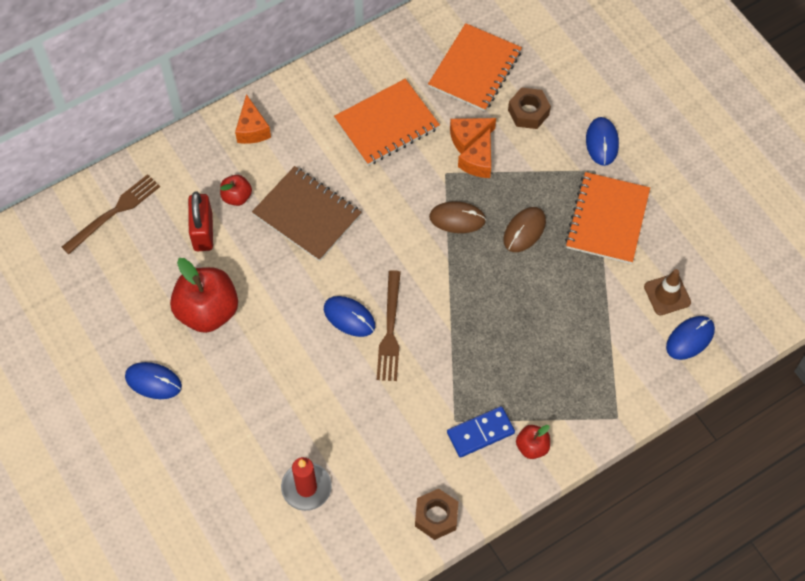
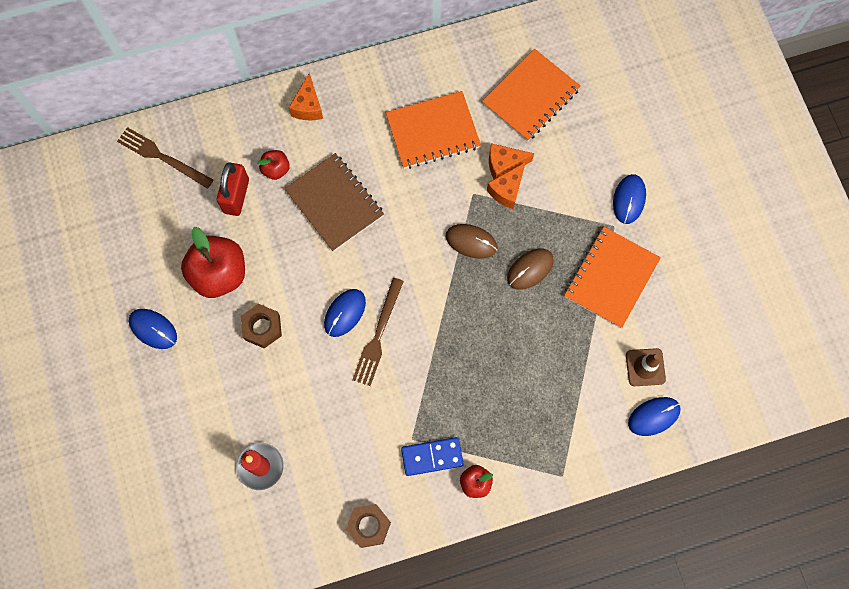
camera: 15 degrees right, 10 degrees up
(114, 212) = (162, 157): brown fork -> brown fork turned 120 degrees counterclockwise
(349, 317) = (345, 313): blue mouse -> blue mouse turned 75 degrees clockwise
(528, 112) = (568, 152): brown nut -> brown nut (262, 328)

